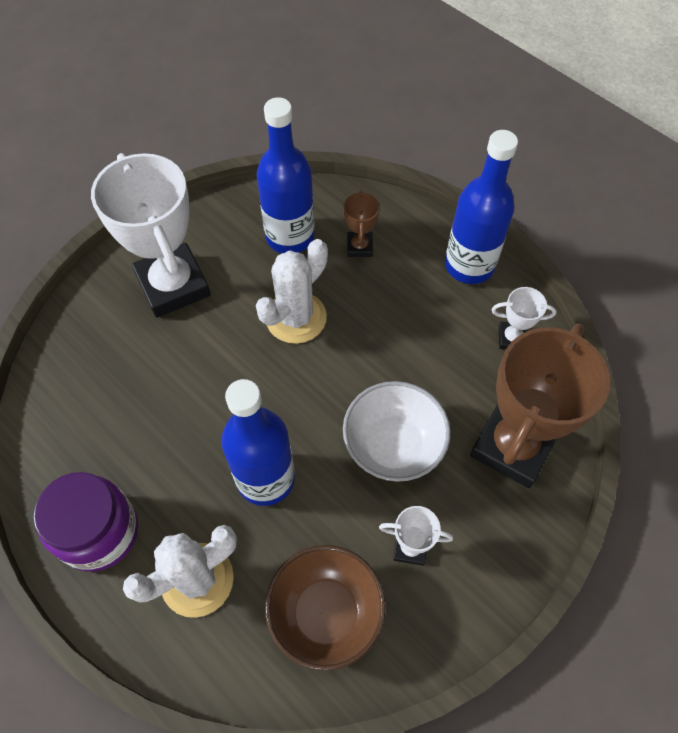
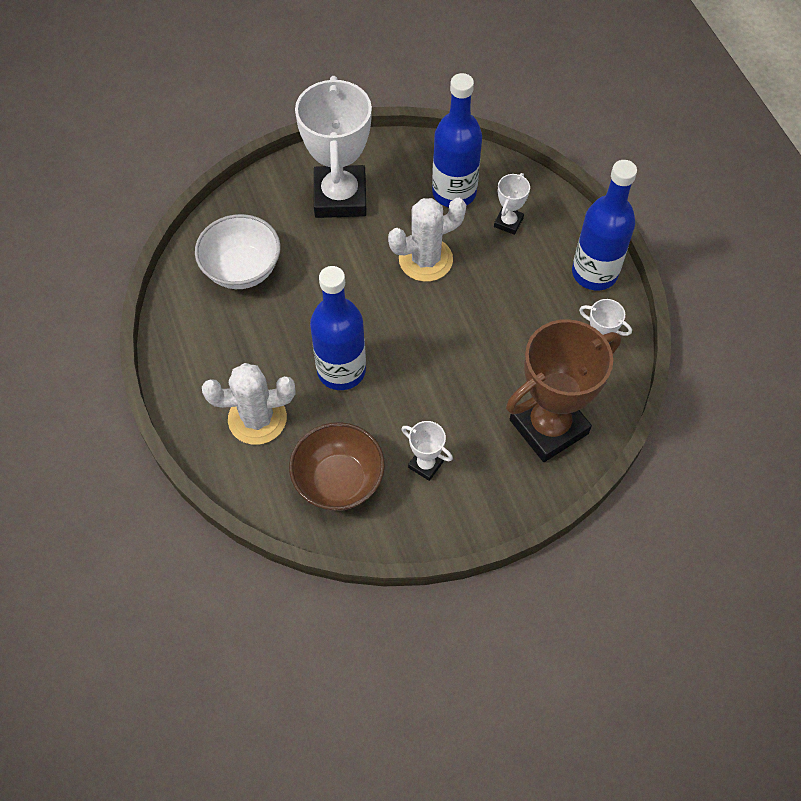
camera: 25 degrees right, 0 degrees up
(99, 532) = (203, 357): purple jar -> none
(359, 247) = (508, 222): brown trophy -> white trophy
(393, 446) = (452, 387): white bowl -> white bowl (242, 269)

